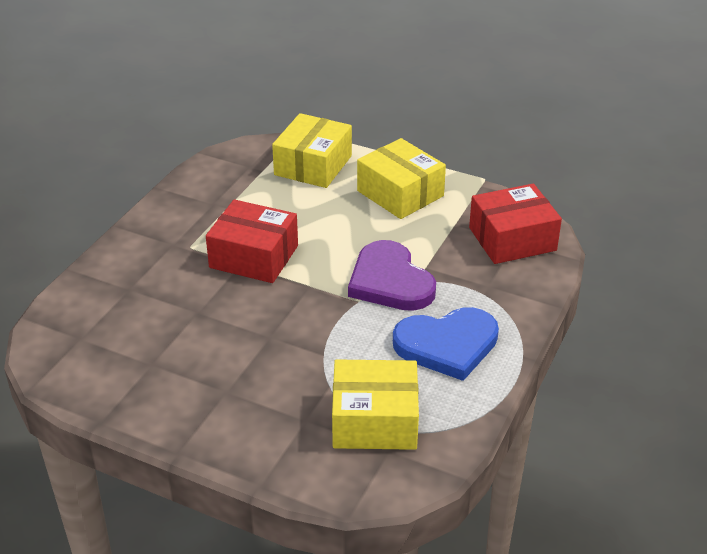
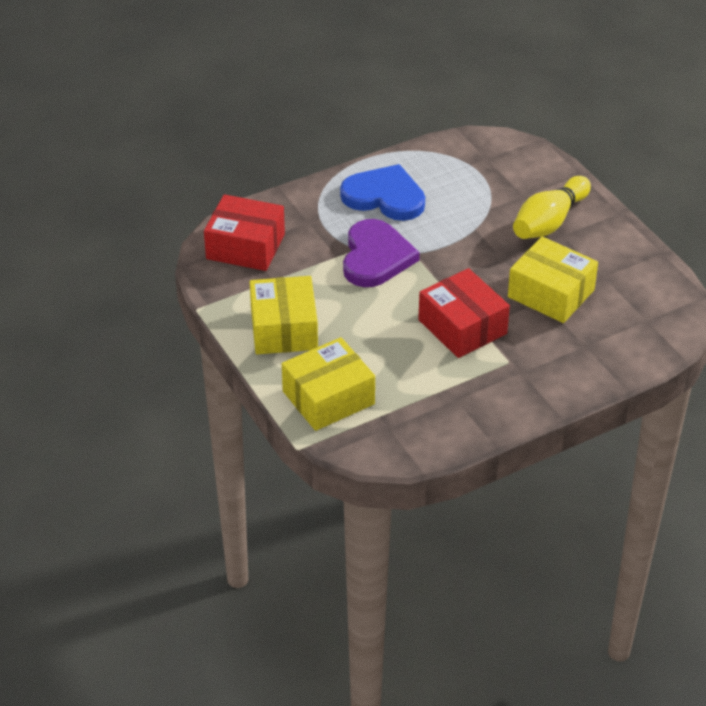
camera: 145 degrees left, 5 degrees up
(250, 399) = (549, 222): none -> yellow bowling pin
(374, 420) = (479, 175): yellow box -> yellow box (551, 293)

